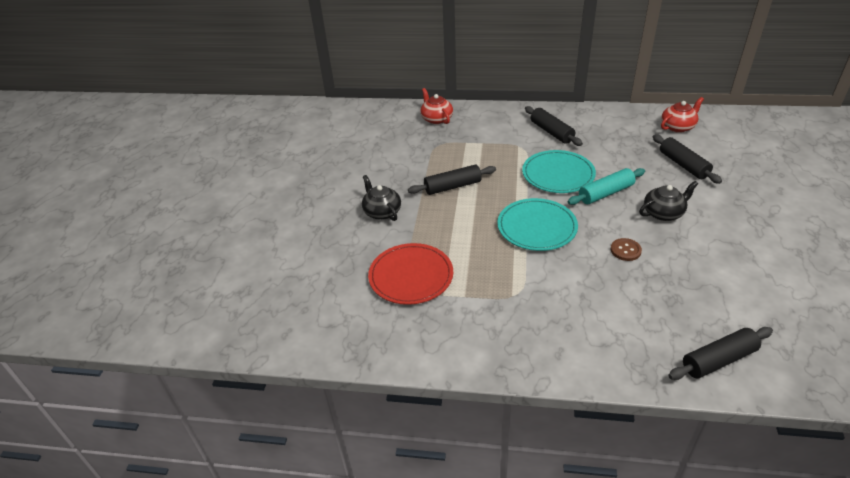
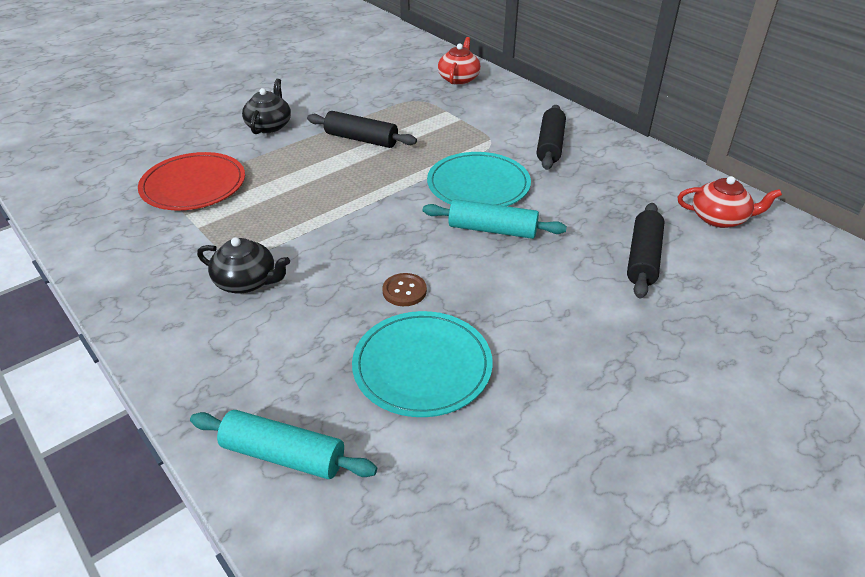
camera: 40 degrees right, 0 degrees up
(537, 227) = (364, 215): turquoise plate -> turquoise plate (422, 366)
(663, 213) = (518, 287): black teapot -> black teapot (247, 282)
(718, 360) = (283, 455): black rolling pin -> turquoise rolling pin

